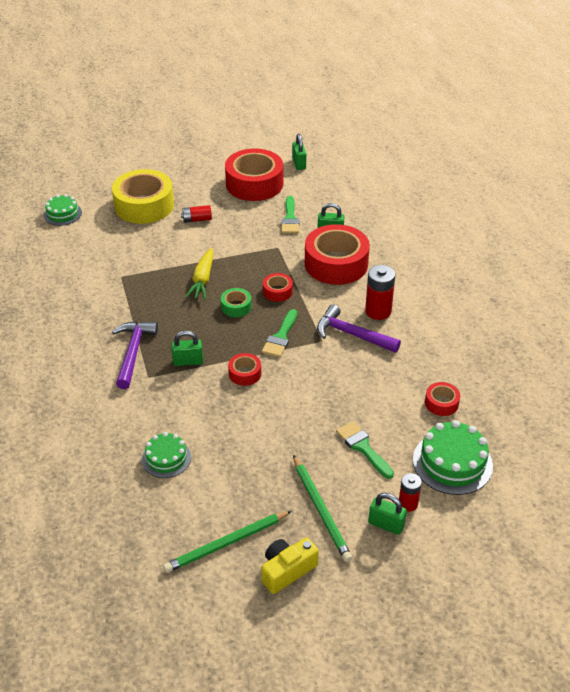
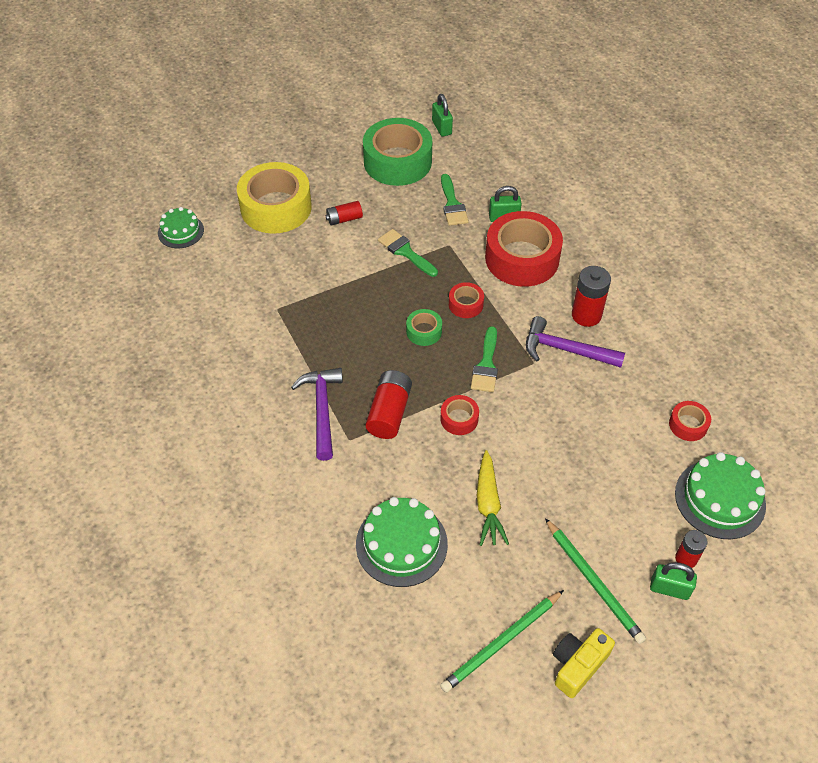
camera: 10 degrees left, 10 degrees up
(166, 458) = (401, 544): green cake -> green cake, size x1.60
(188, 361) = (389, 412): green padlock -> red battery
(202, 280) = (374, 301): yellow carrot -> yellow carrot (488, 504)
(254, 184) = (397, 161): red tape -> green tape
(363, 447) = (617, 495): green brush -> green brush (405, 252)

